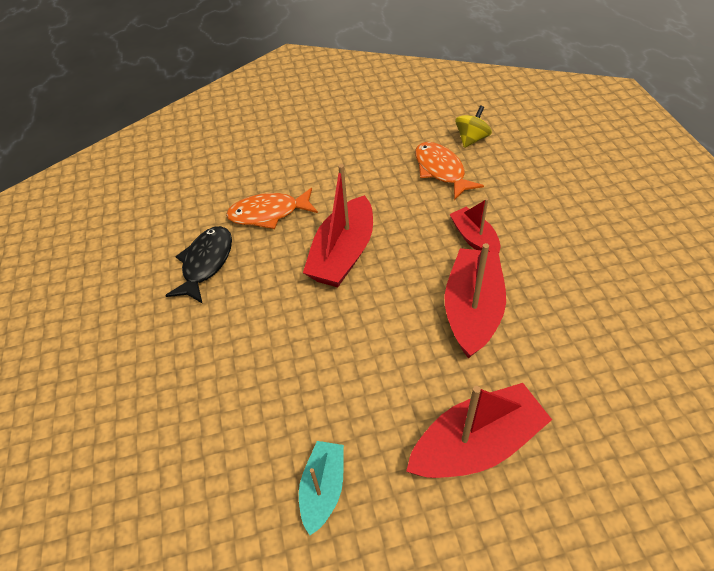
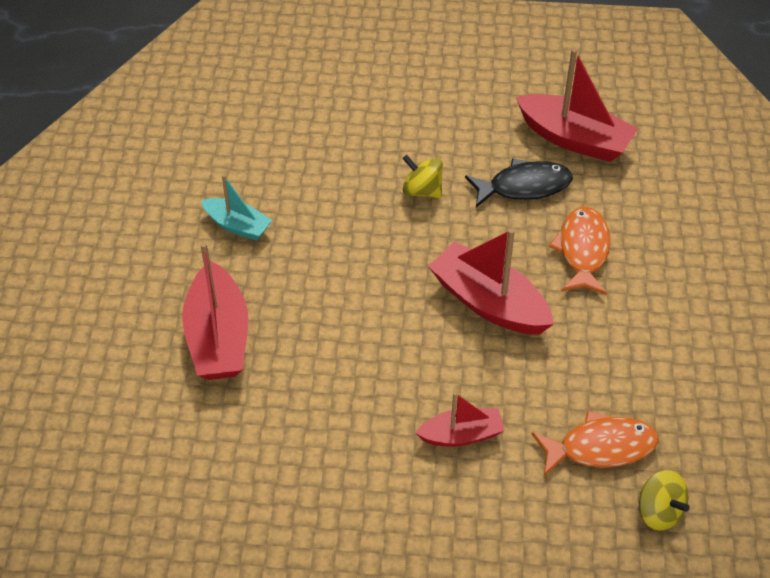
camera: 105 degrees right, 0 degrees up
(206, 263) = (524, 186): black fish -> black fish turned 45 degrees counterclockwise
(228, 334) = (422, 190): none -> yellow spinning top
(472, 310) = (359, 391): red boat -> red boat (574, 139)

